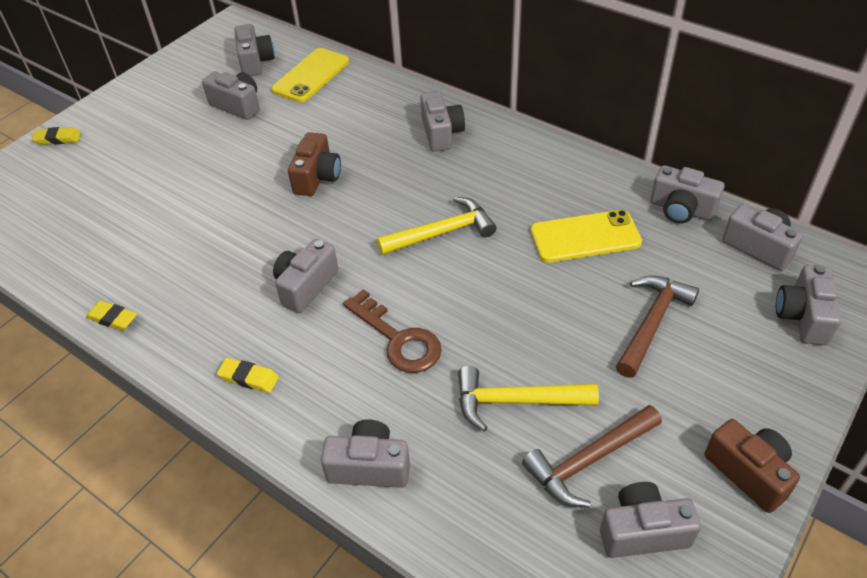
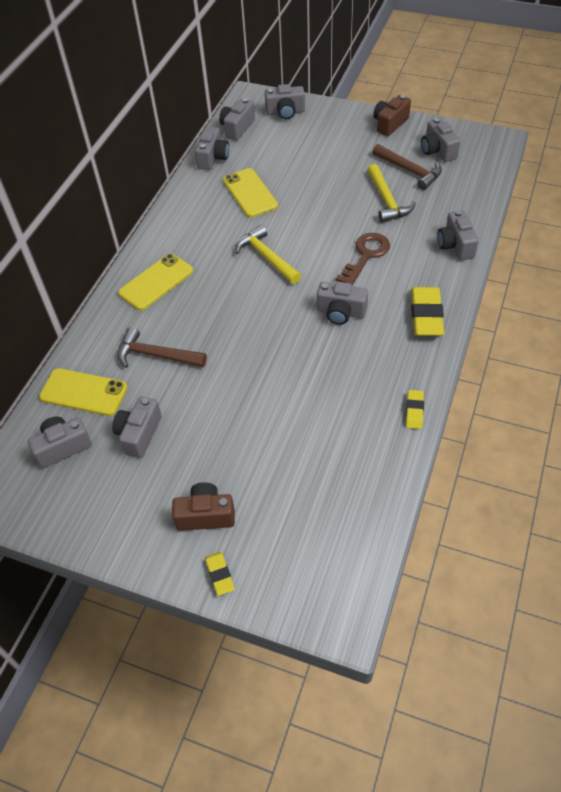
camera: 105 degrees left, 5 degrees up
(249, 378) = (426, 315): yellow eraser -> yellow eraser, size x1.88
(317, 177) = (227, 342): brown camera -> brown camera (205, 515)
(441, 133) = (156, 282): grey camera -> yellow phone
(652, 323) = (310, 160): brown hammer -> brown hammer (156, 355)

